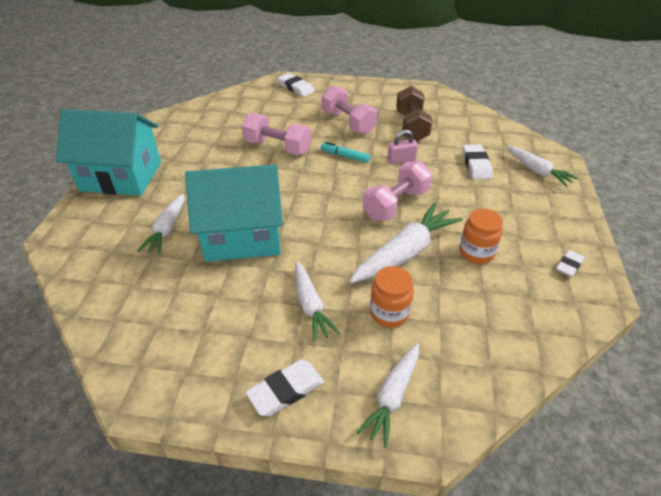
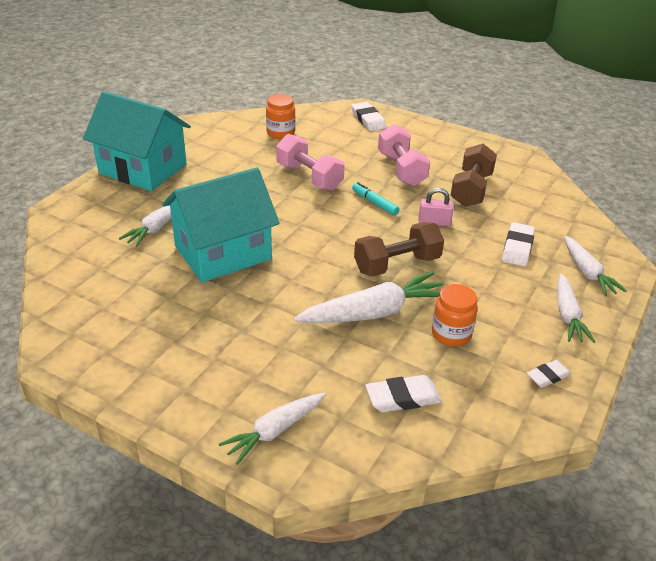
camera: 20 degrees right, 5 degrees down
(242, 236) = (223, 253): turquoise house -> turquoise house turned 45 degrees counterclockwise
(286, 390) = (182, 394): white eraser -> white eraser (402, 397)
(311, 306) = (248, 332): white carrot -> white carrot (567, 315)
(389, 313) = (320, 361): orange jar -> orange jar (280, 133)
(396, 204) = (397, 264): pink dumbbell -> brown dumbbell

